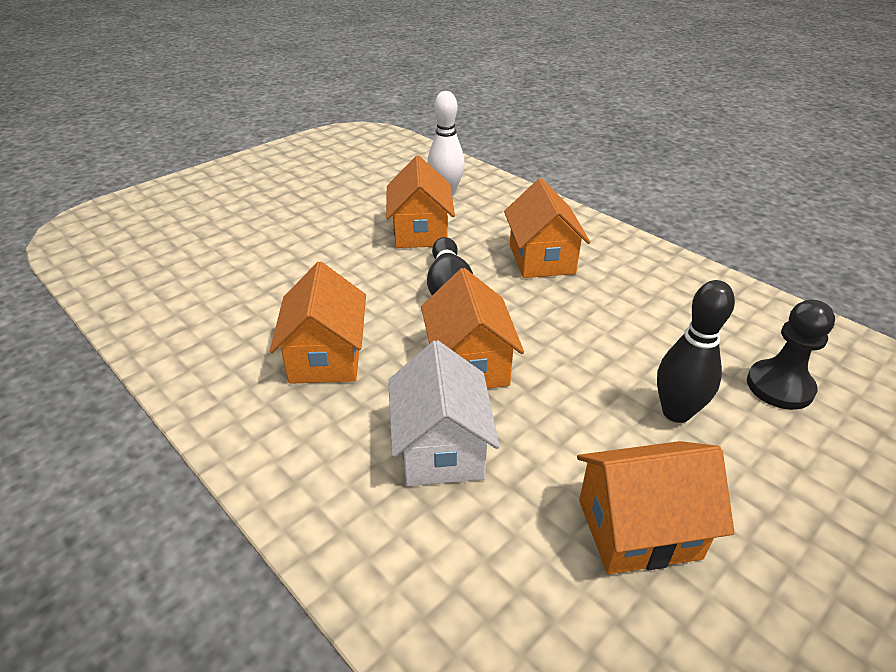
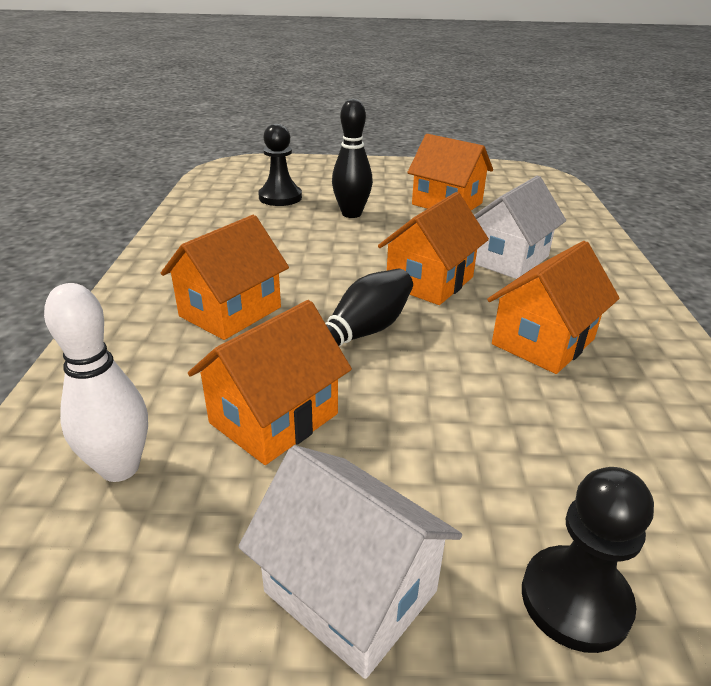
camera: 135 degrees left, 5 degrees down
(233, 244) = (575, 600): none -> black pawn
(316, 210) = (350, 591): none -> white house

